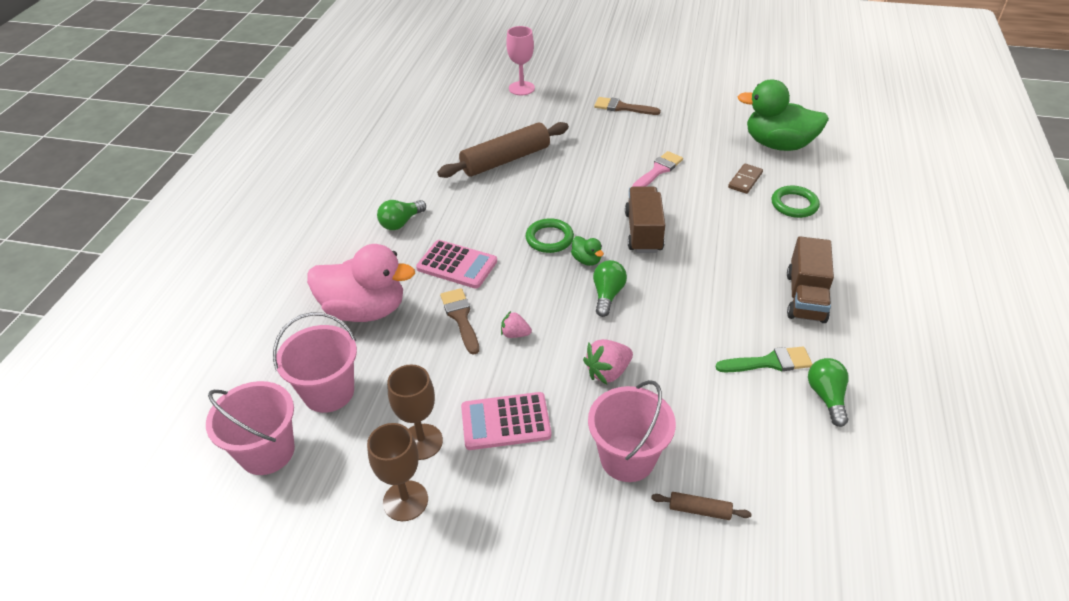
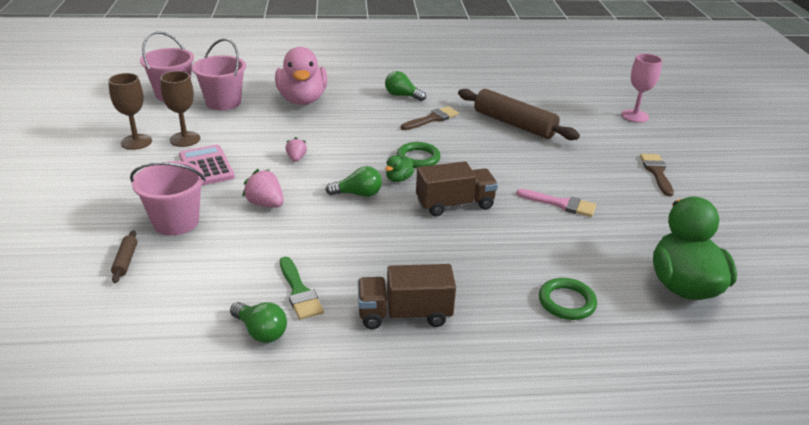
camera: 70 degrees right, 10 degrees down
(457, 265) = (364, 124): pink calculator -> none
(460, 317) = (307, 134): brown brush -> brown brush (432, 119)
(745, 180) = (587, 263): brown domino -> none
(826, 397) = (260, 331): green light bulb -> green light bulb turned 60 degrees clockwise

